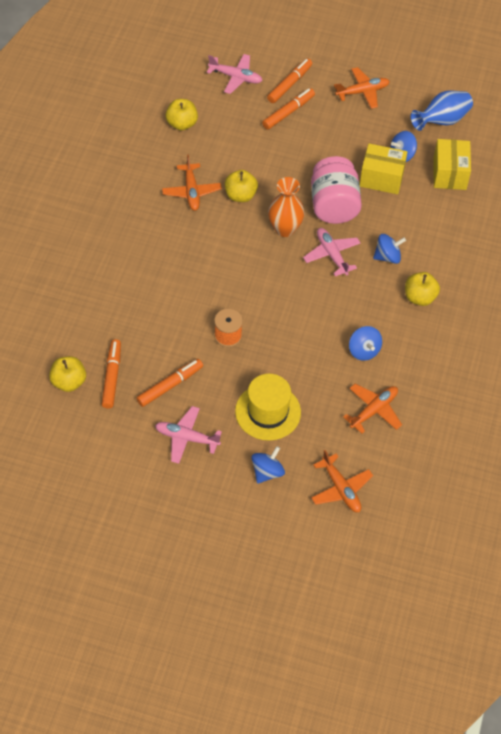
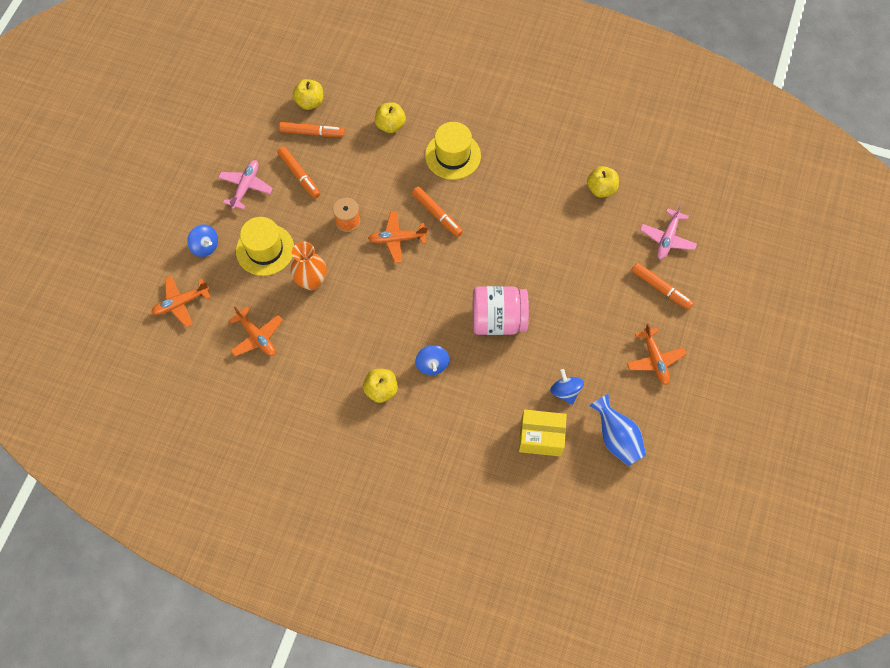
camera: 95 degrees right, 10 degrees up
(143, 244) = (452, 155): none -> yellow hat
(191, 191) = (515, 195): orange plane -> orange plane (397, 239)
(240, 195) = (510, 237): yellow apple -> yellow apple (390, 125)
(285, 229) = (468, 274): orange vase -> orange vase (311, 281)
(288, 112) = (621, 285): orange marker -> orange marker (437, 214)
(332, 255) = (436, 314): pink plane -> none
(364, 351) = (322, 333): blue spinning top -> none
(381, 178) = (533, 368): yellow box -> none

